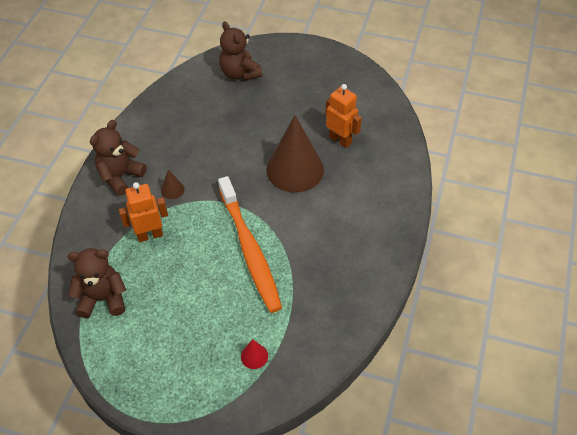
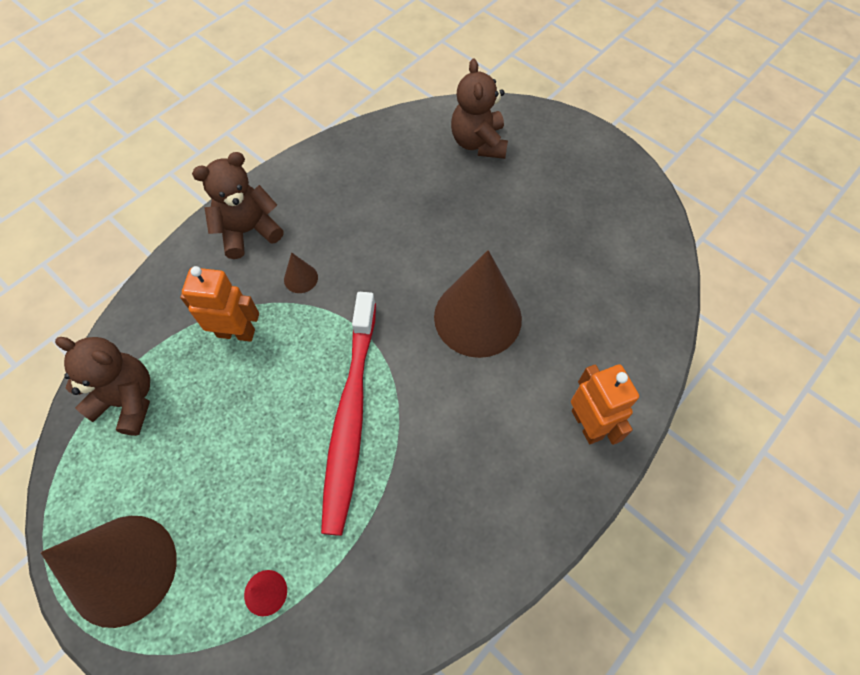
camera: 25 degrees right, 10 degrees up
(160, 383) = (123, 569): none -> brown cone
(250, 250) = (350, 416): orange toothbrush -> red toothbrush
(340, 140) = (565, 298): orange robot -> orange robot (587, 424)

